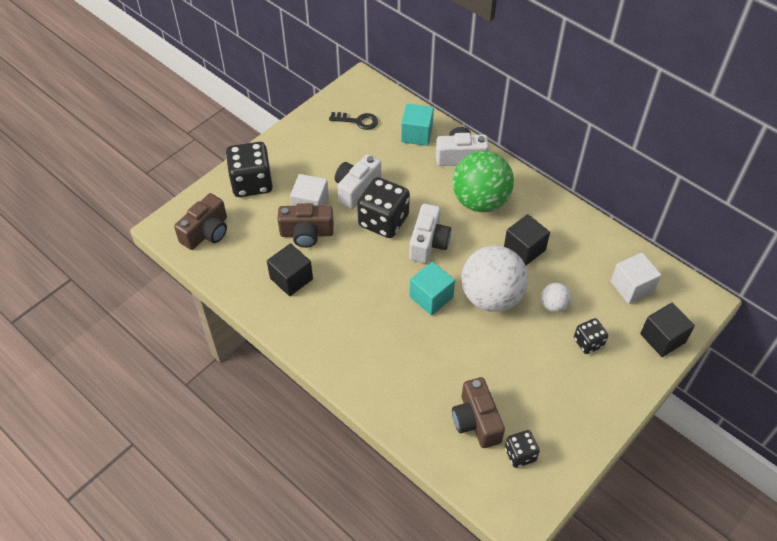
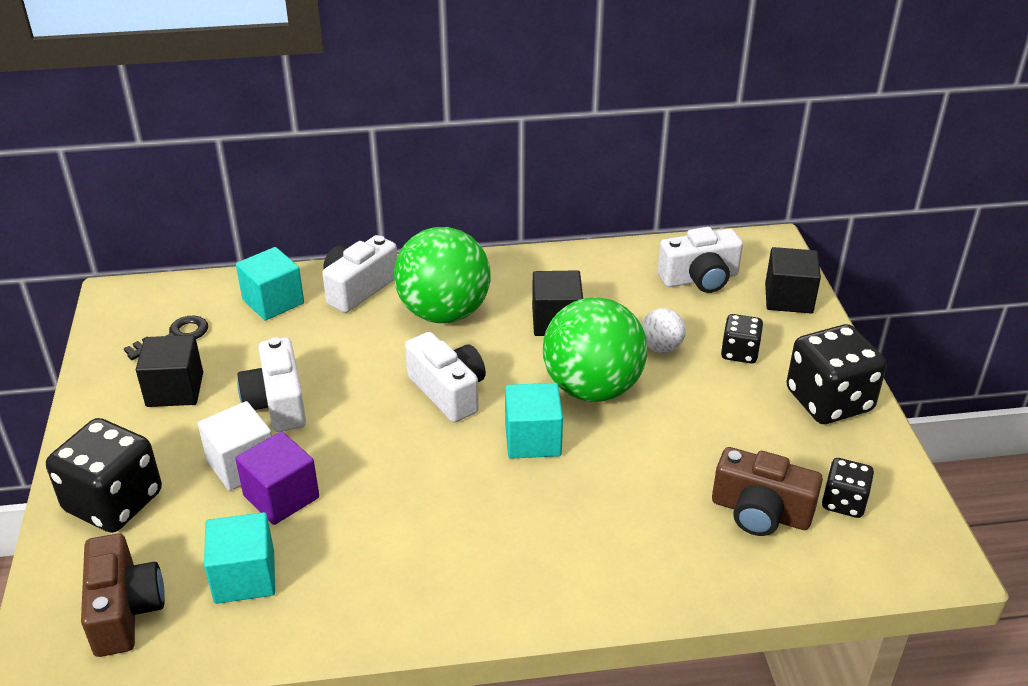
camera: 50 degrees left, 15 degrees down
(255, 255) = (244, 577): none -> turquoise cube
(291, 278) = (335, 561): black cube -> black cube (175, 389)
(306, 233) = (281, 497): brown camera -> purple cube
(383, 221) = (362, 410): black dice -> black dice (829, 401)
(491, 297) = (592, 388): white ball -> green ball
(631, 287) = (700, 279): white cube -> white camera

